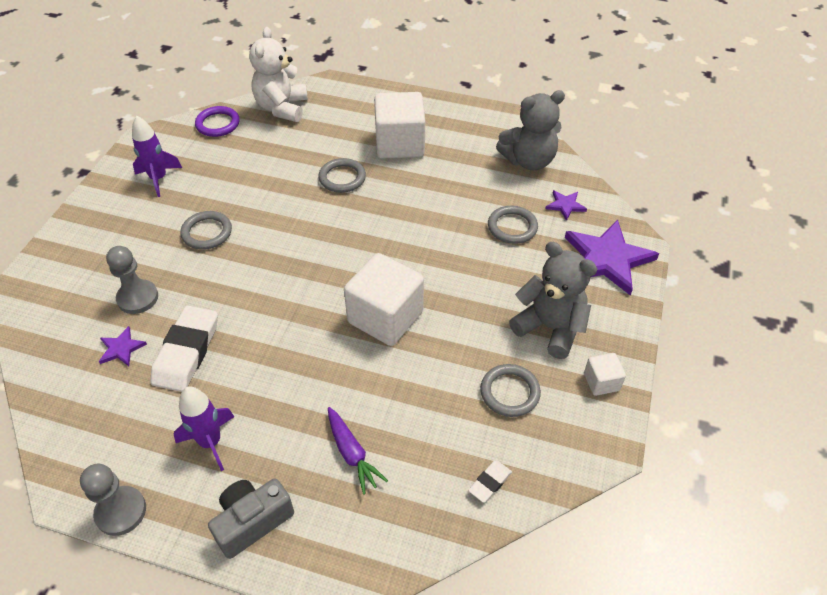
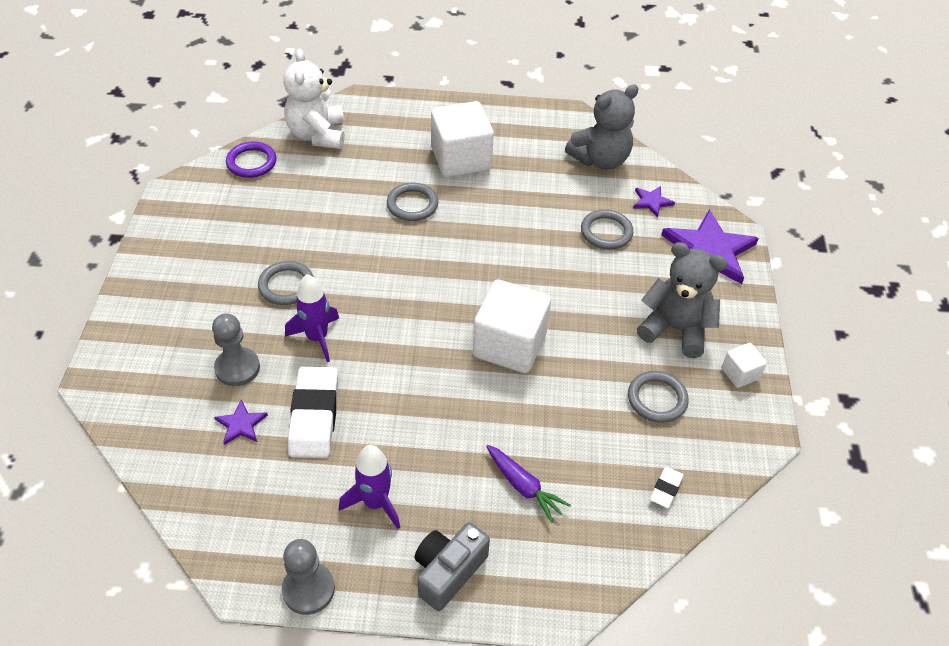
camera: 15 degrees left, 0 degrees up
(158, 179) = (208, 234): purple rocket -> purple rocket (317, 338)

